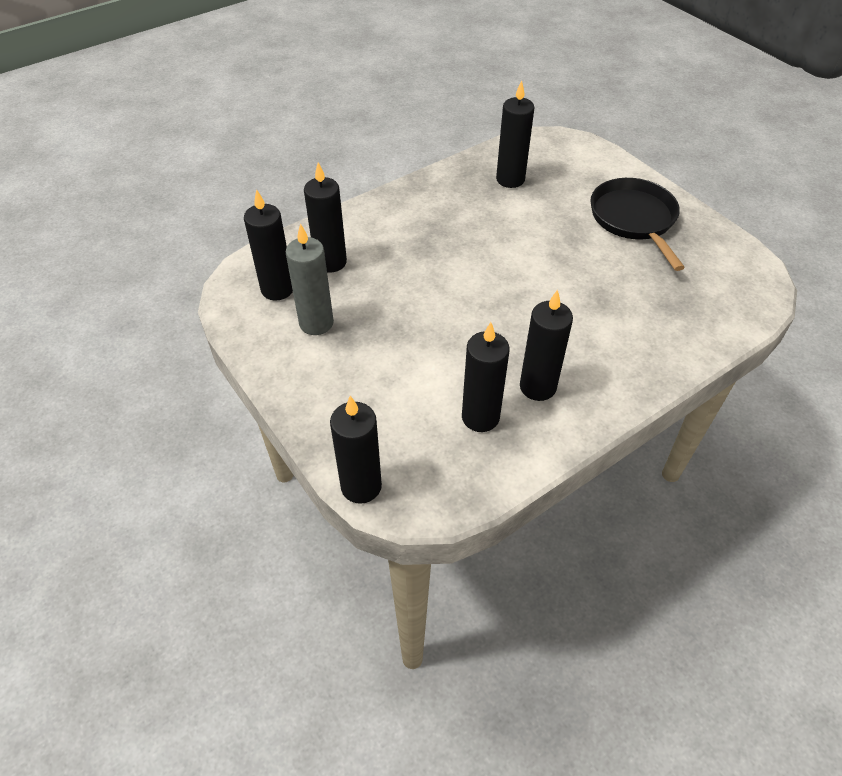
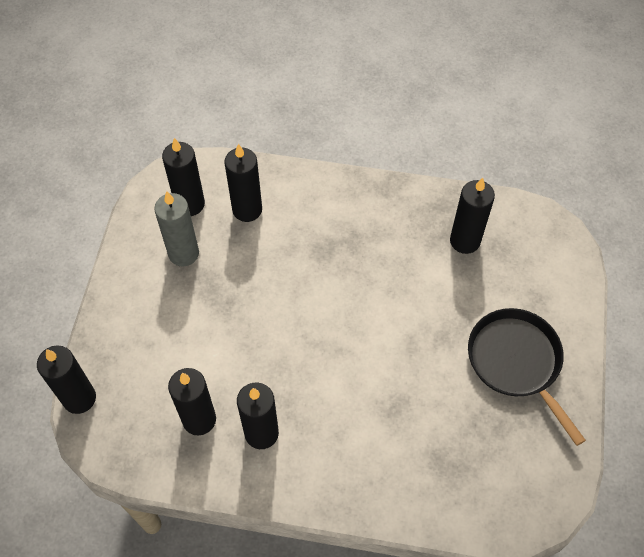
camera: 45 degrees right, 10 degrees up
(634, 219) = (516, 362): black pan -> black pan turned 60 degrees counterclockwise

